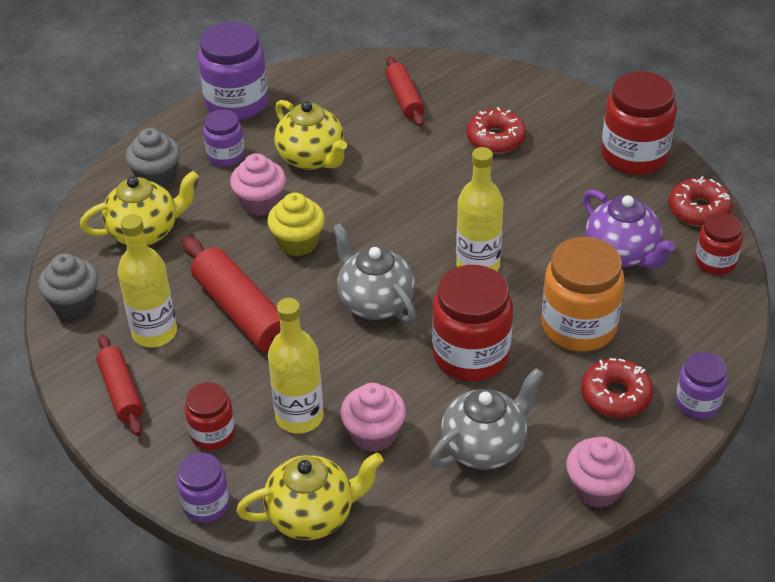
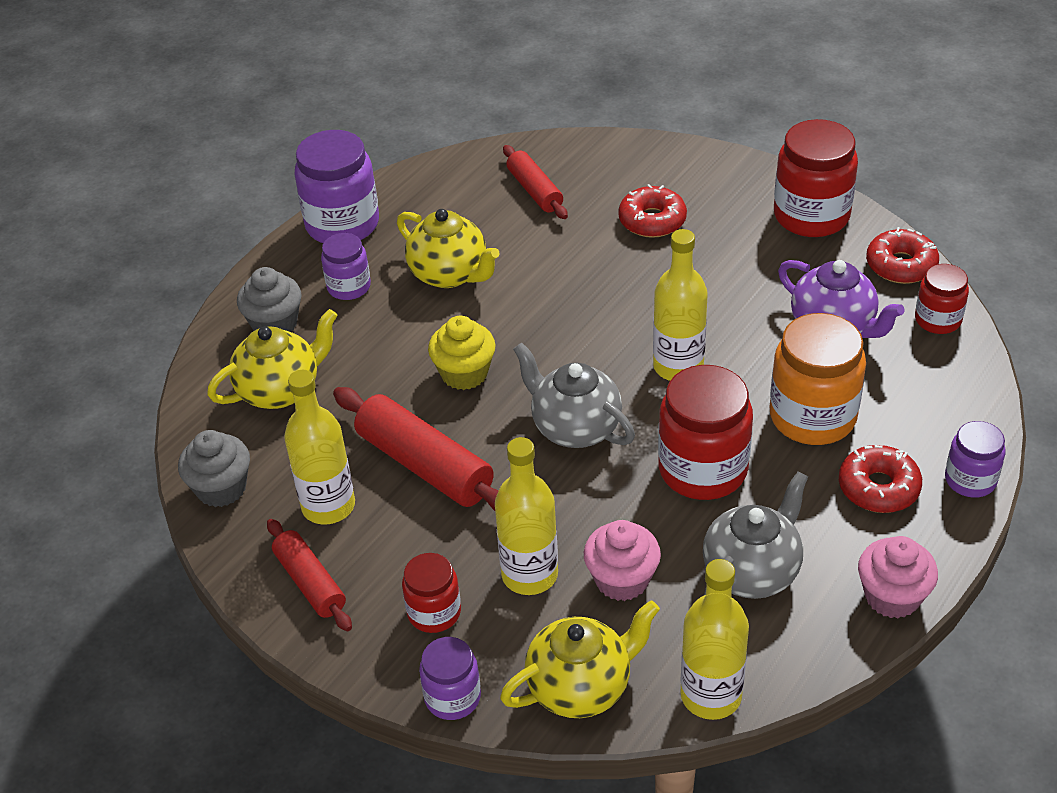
camera: 10 degrees left, 0 degrees up
(260, 203) = (406, 335): pink cupcake -> none
(417, 542) = (711, 696): none -> yellow bottle

